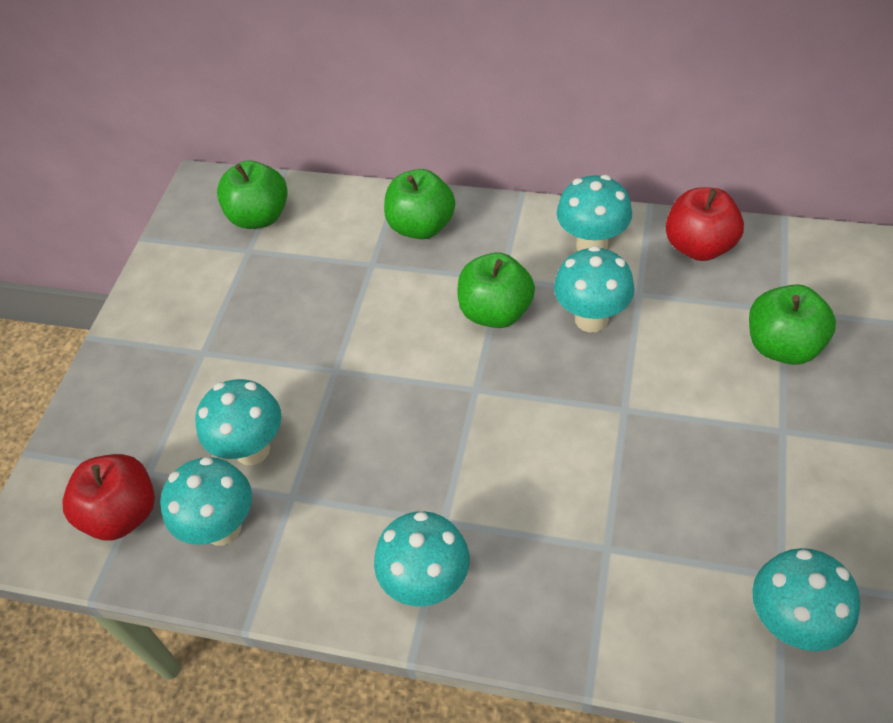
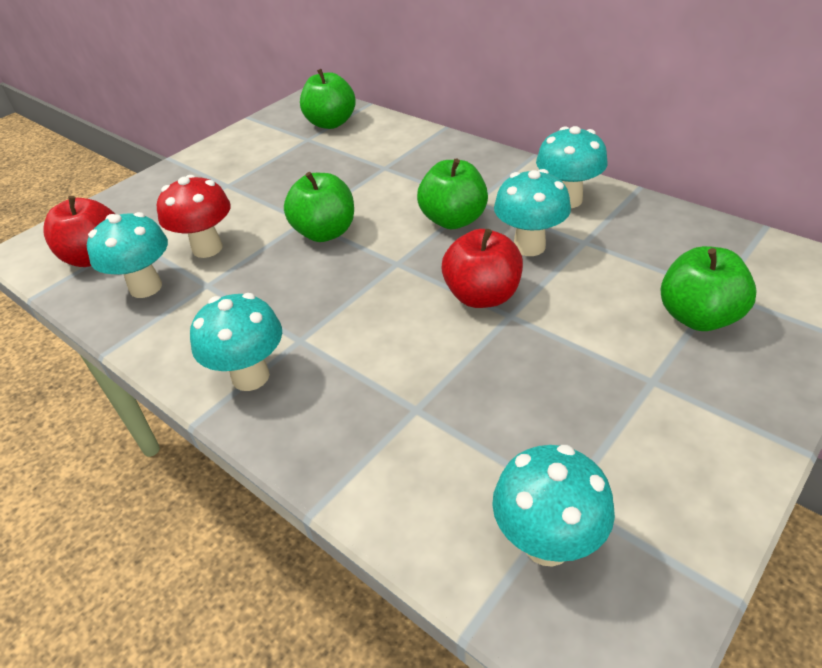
camera: 25 degrees right, 10 degrees down
(252, 449) = (207, 248): turquoise mushroom -> red mushroom
(421, 226) = (439, 155): green apple -> green apple (325, 232)
(699, 246) = (665, 225): red apple -> red apple (482, 296)

